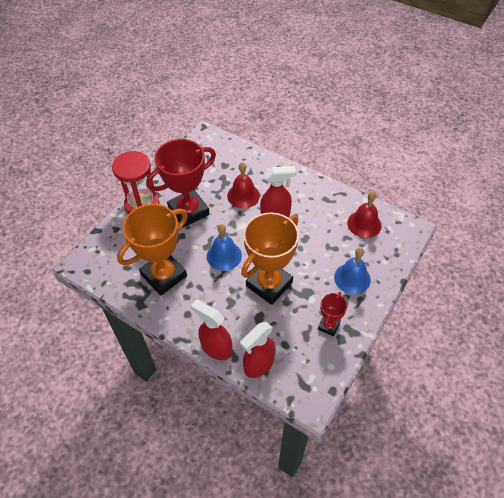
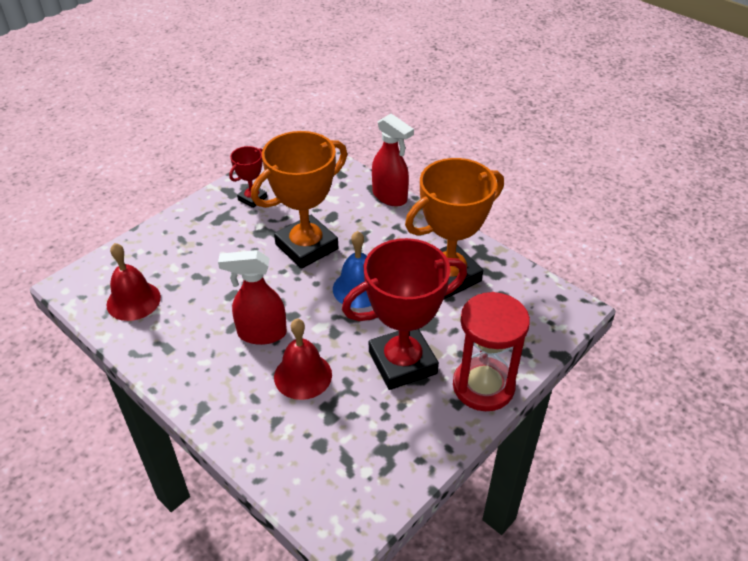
camera: 170 degrees left, 10 degrees down
(258, 364) = (345, 178): red spray bottle -> none
(352, 278) = (195, 238): blue bell -> none

